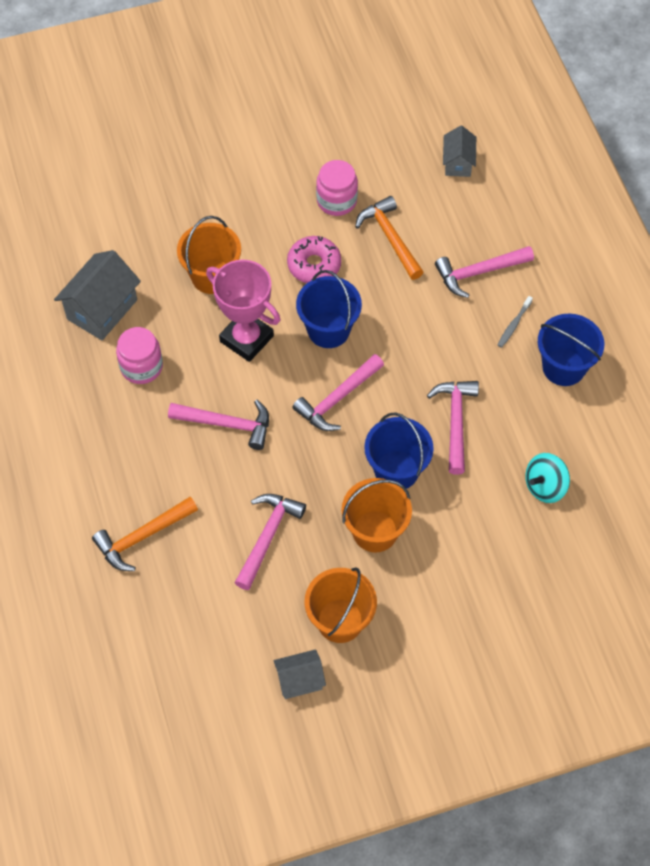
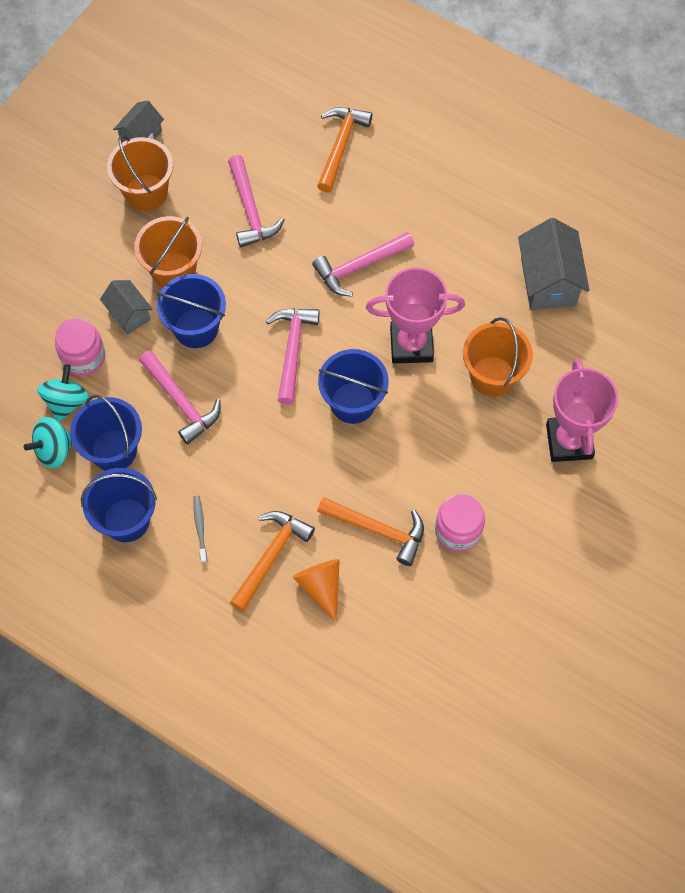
camera: 140 degrees right, 5 degrees up
(141, 367) = (469, 261): pink jar -> pink jar (83, 357)
(206, 200) = (569, 441): none -> pink trophy
(314, 265) = (419, 452): pink donut -> none
(458, 163) = (385, 661): grey house -> grey house (129, 314)
(460, 232) = (321, 586): none -> orange cone
(479, 272) = (271, 556): pink hammer -> orange hammer
(535, 423) = (114, 450): none -> blue bucket
(581, 456) = (54, 450): none -> turquoise spinning top

